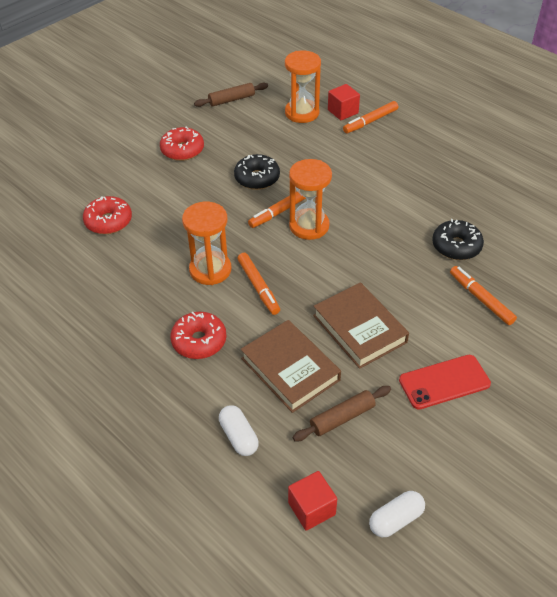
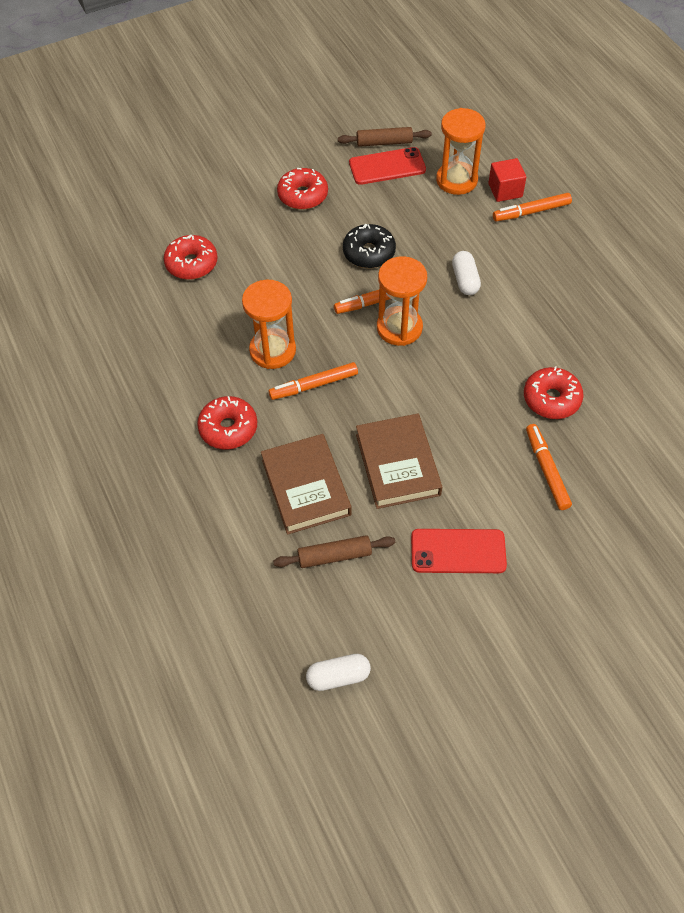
camera: 20 degrees right, 10 degrees up
(239, 436) = (225, 542): white capsule -> white capsule (465, 280)
(242, 115) = (387, 166): none -> red phone
(258, 287) = (313, 385): orange marker -> orange marker turned 75 degrees clockwise
(311, 508) = (262, 638): red cube -> none
(456, 246) = (551, 399): black donut -> red donut

